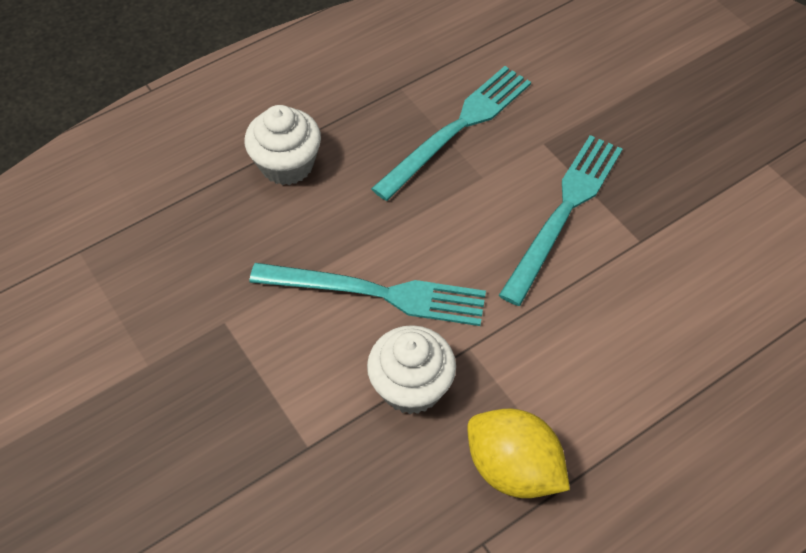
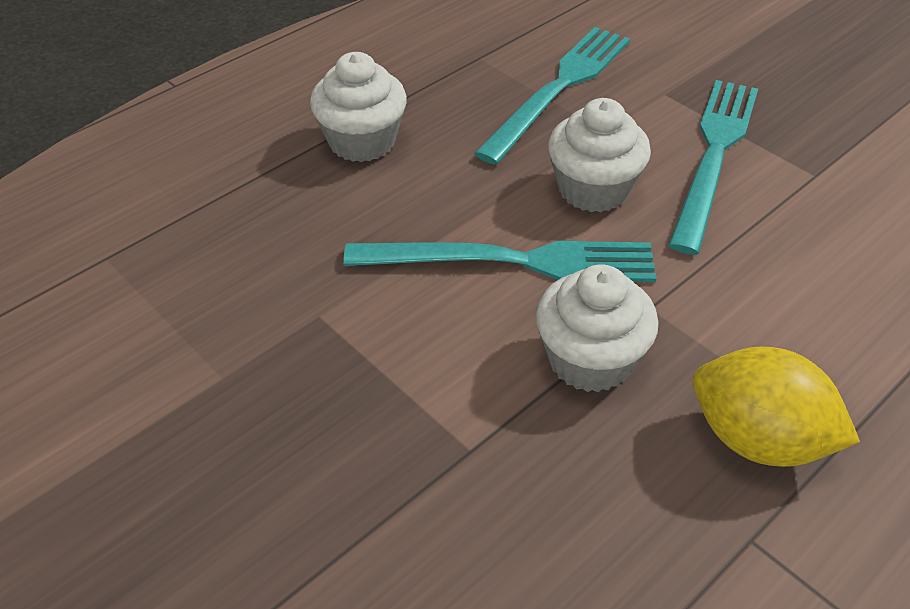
camera: 10 degrees left, 10 degrees down
(457, 233) = (593, 189): none -> white cupcake

